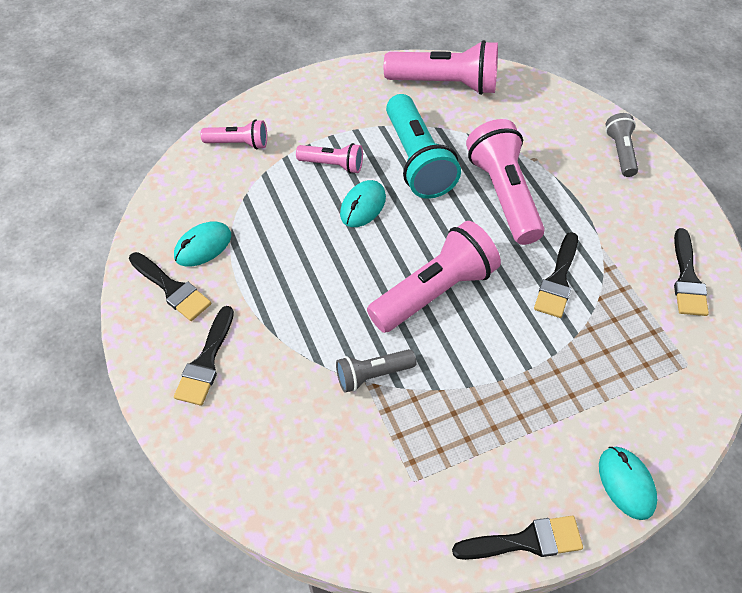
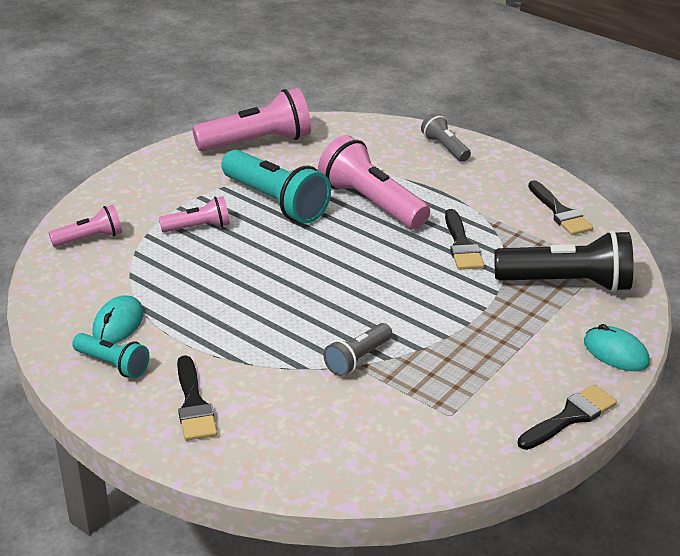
camera: 30 degrees left, 20 degrees down
(172, 289) = (113, 364): black brush -> turquoise flashlight
(363, 206) = (252, 247): turquoise mouse -> none
(434, 292) = (365, 285): pink flashlight -> none
(633, 372) = (566, 283): none -> black flashlight

